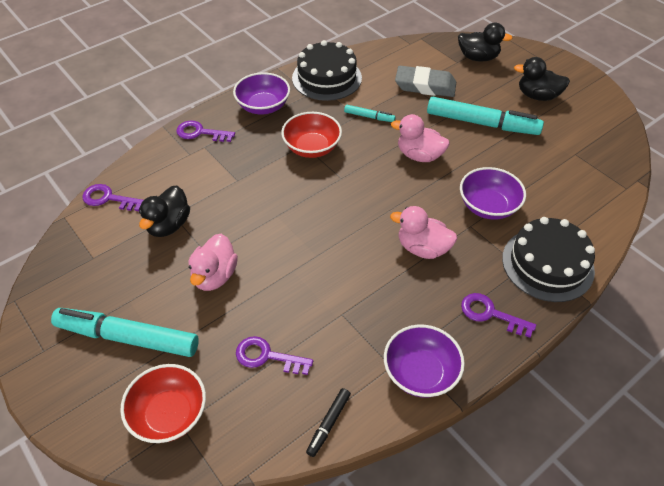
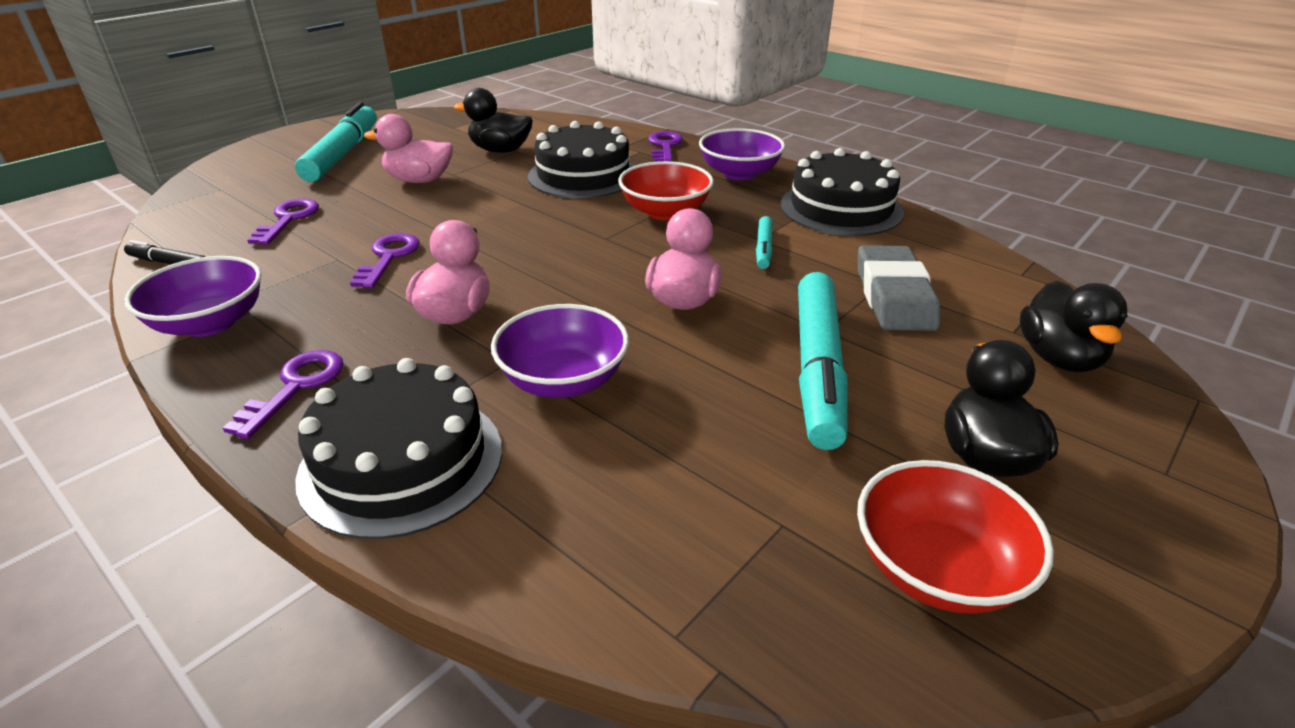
camera: 80 degrees right, 15 degrees down
(108, 199) = (539, 121): purple key -> purple key (388, 257)
(169, 414) = (237, 182): red bowl -> red bowl (936, 568)
(239, 180) = (583, 175): none -> black cake

